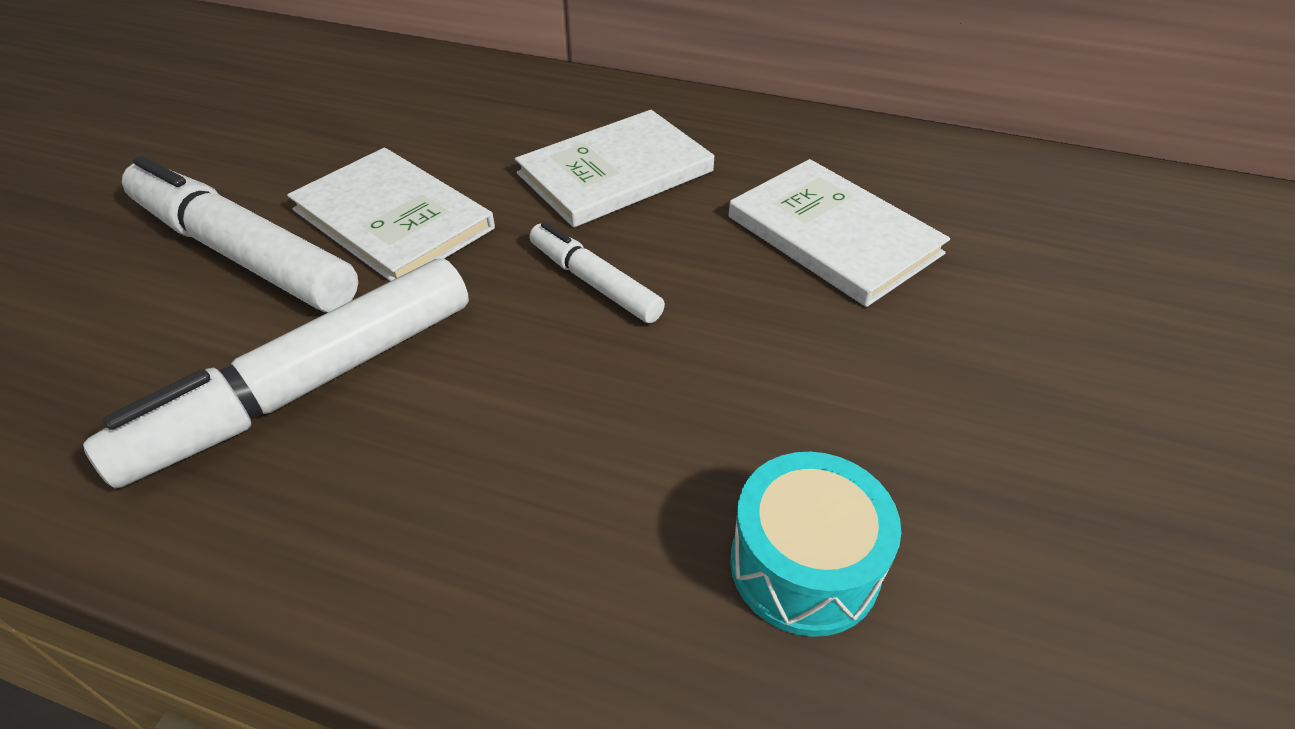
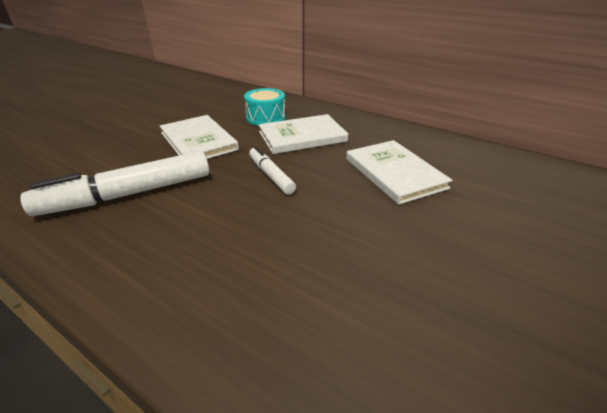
camera: 15 degrees right, 10 degrees down
(244, 254) = (133, 145): white marker -> none
(804, 565) = (312, 312): turquoise drum -> turquoise drum (266, 118)

